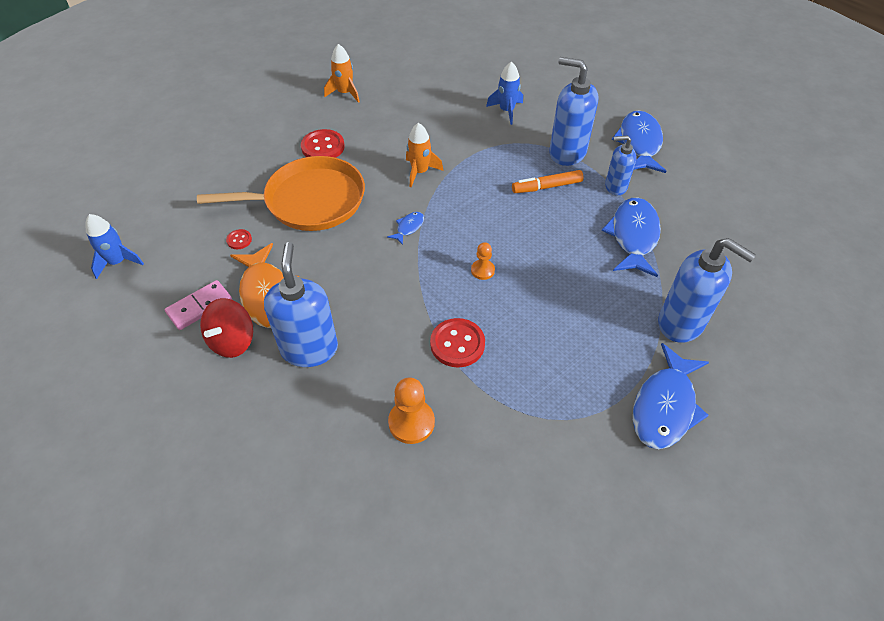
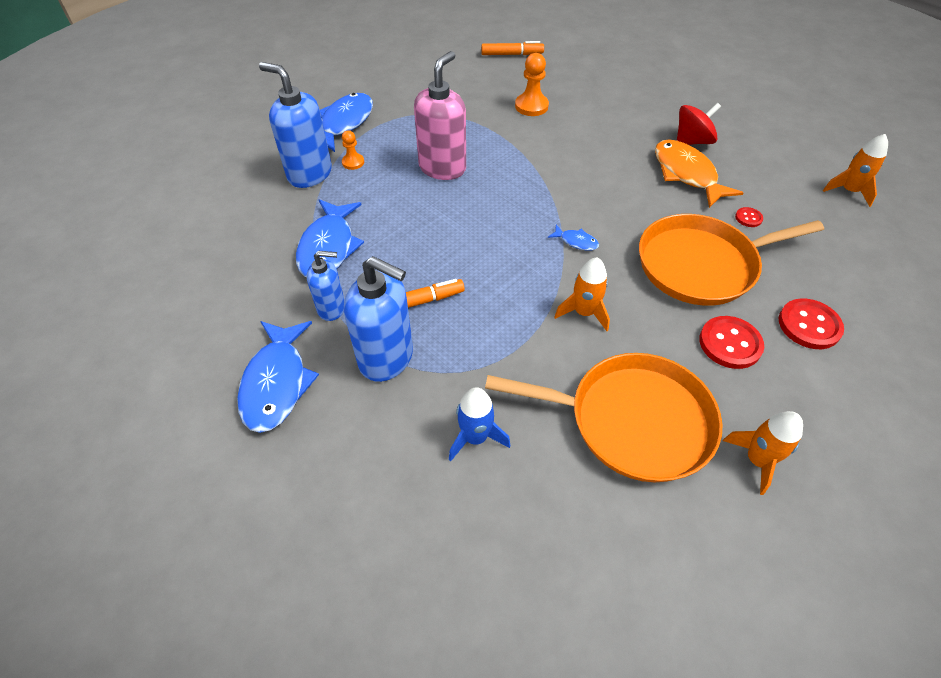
camera: 175 degrees right, 0 degrees up
(118, 262) = (849, 191): blue rocket -> orange rocket
(199, 306) = (739, 162): pink domino -> none
(232, 341) = (692, 141): red spinning top -> red spinning top turned 45 degrees clockwise
(309, 349) = (626, 140): blue soap dispenser -> none
(408, 227) = (576, 241): blue fish -> blue fish turned 90 degrees counterclockwise
(409, 112) = (631, 421): none -> orange pan
(417, 567) = (512, 54): none -> orange marker
(457, 344) = (506, 150): red button -> red button (809, 325)
(482, 270) = (490, 205): orange pawn -> orange pawn (353, 162)
(532, 321) = (442, 168): none -> pink soap dispenser

